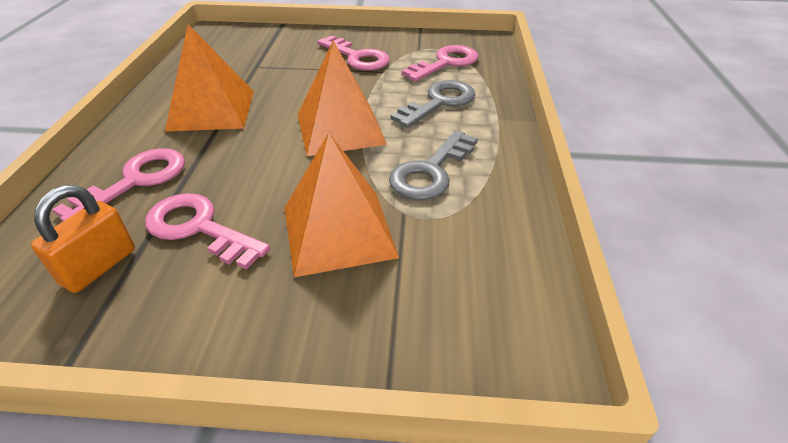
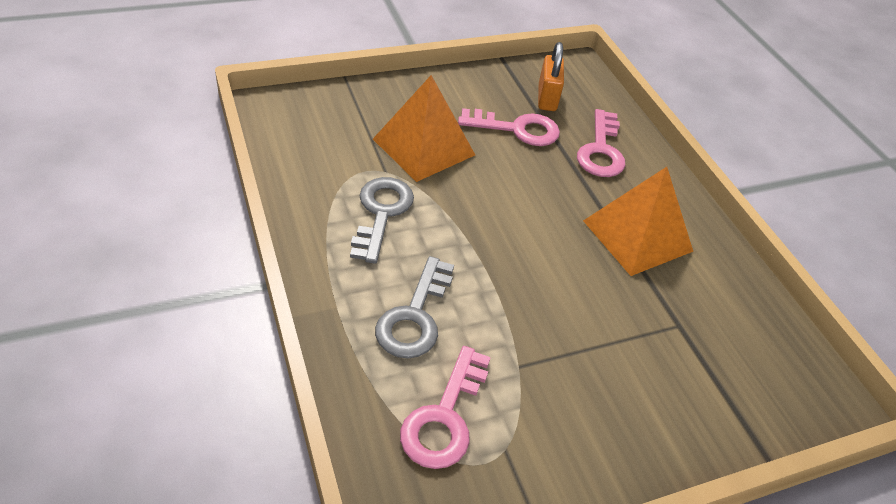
camera: 150 degrees right, 5 degrees up
(340, 129) = (495, 243): orange pyramid -> none
(357, 57) = (576, 390): pink key -> none

